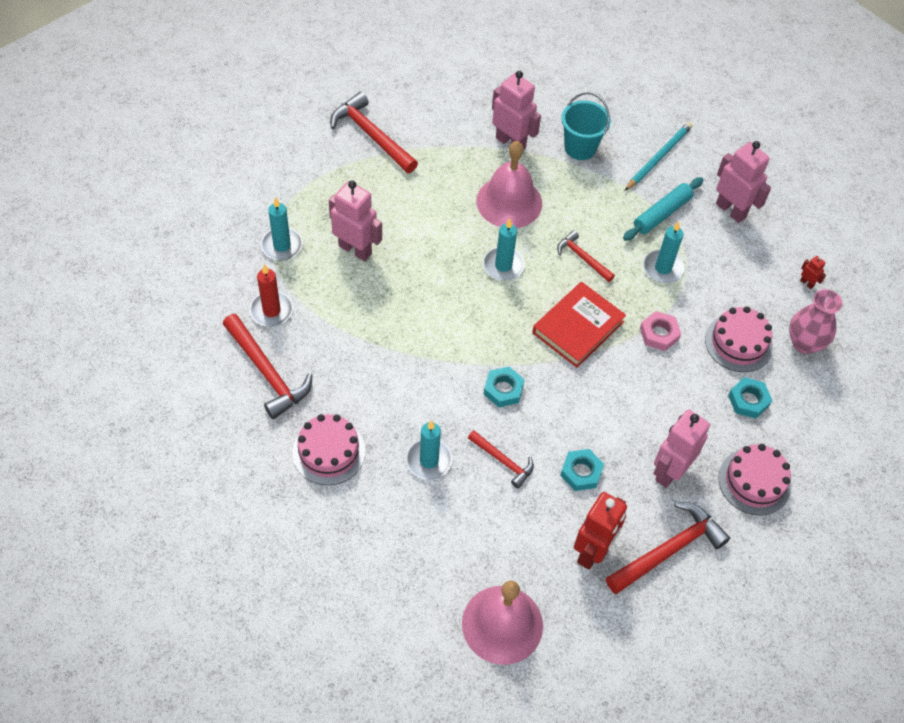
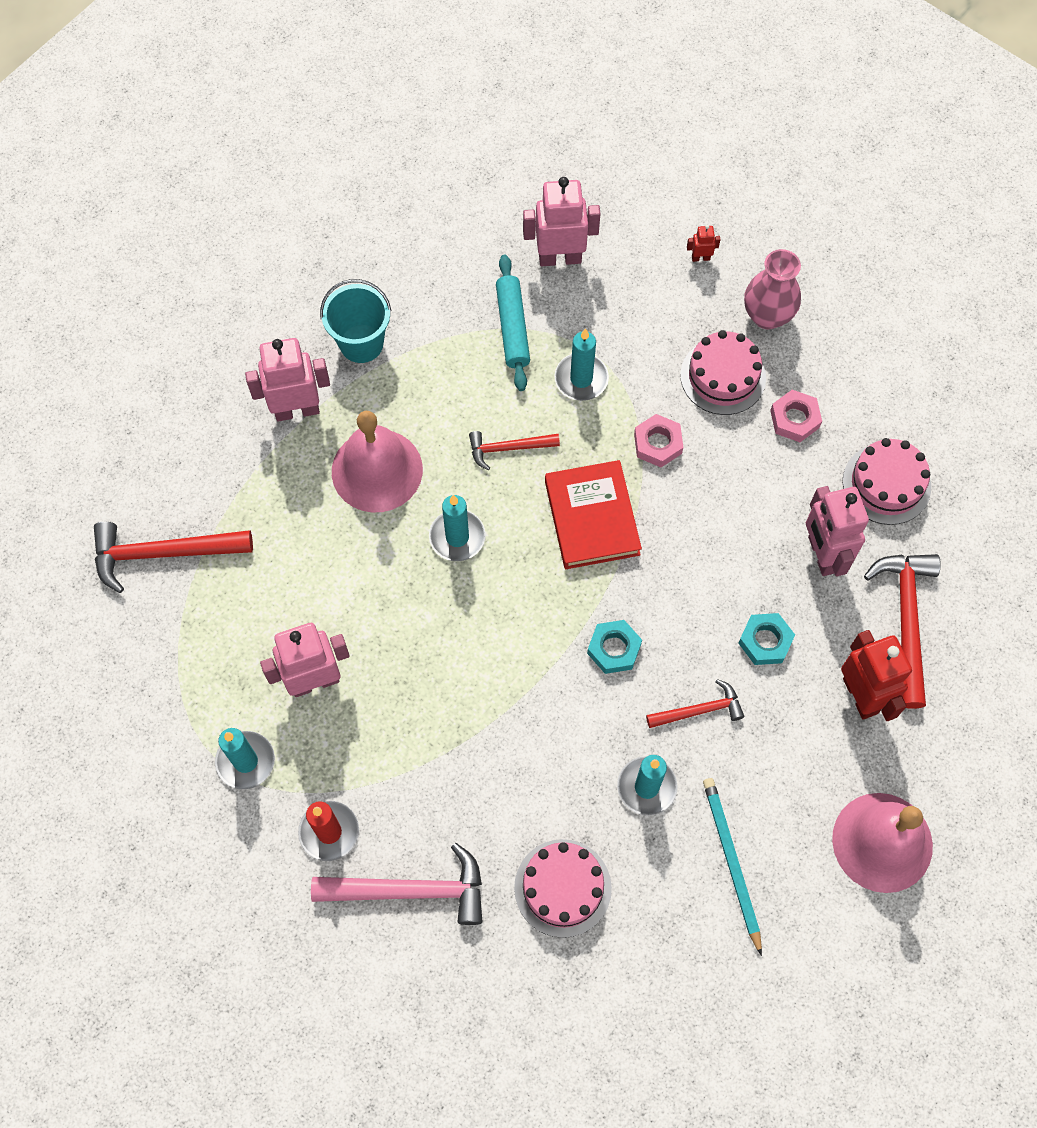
camera: 50 degrees left, 10 degrees up
(267, 372) = (411, 890): red hammer -> pink hammer
(658, 157) = (437, 275): turquoise pencil -> turquoise pencil (731, 862)
(748, 400) = (794, 419): turquoise nut -> pink nut

